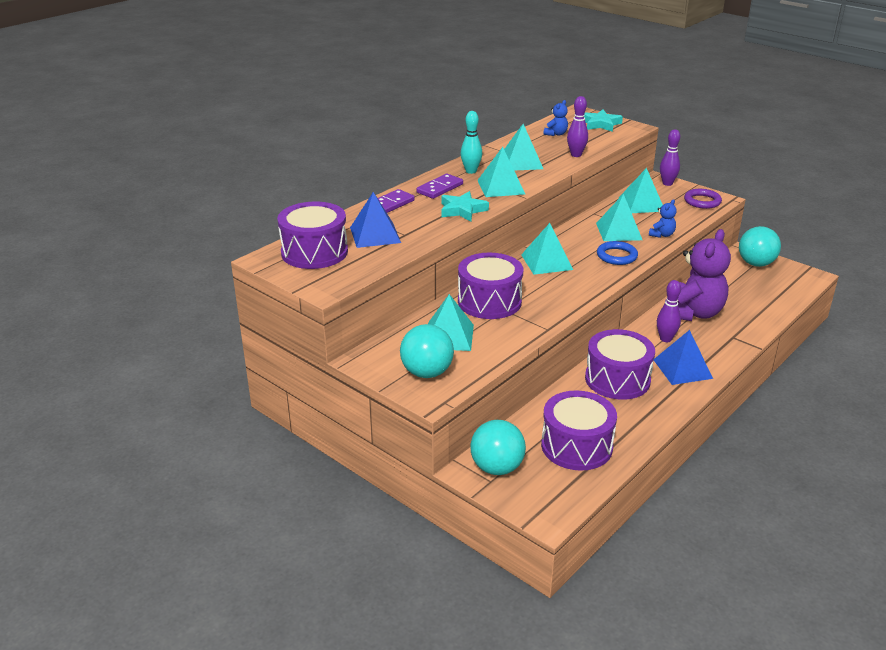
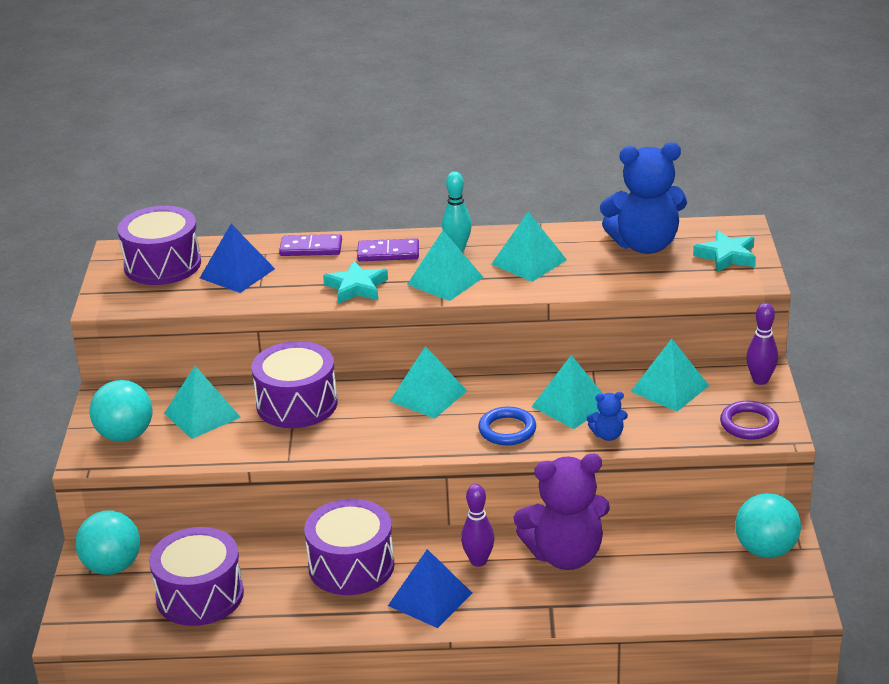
camera: 50 degrees right, 0 degrees up
(556, 134) = (645, 245): blue teddy bear -> blue teddy bear, size x2.31
(576, 155) = (605, 282): purple bowling pin -> none

